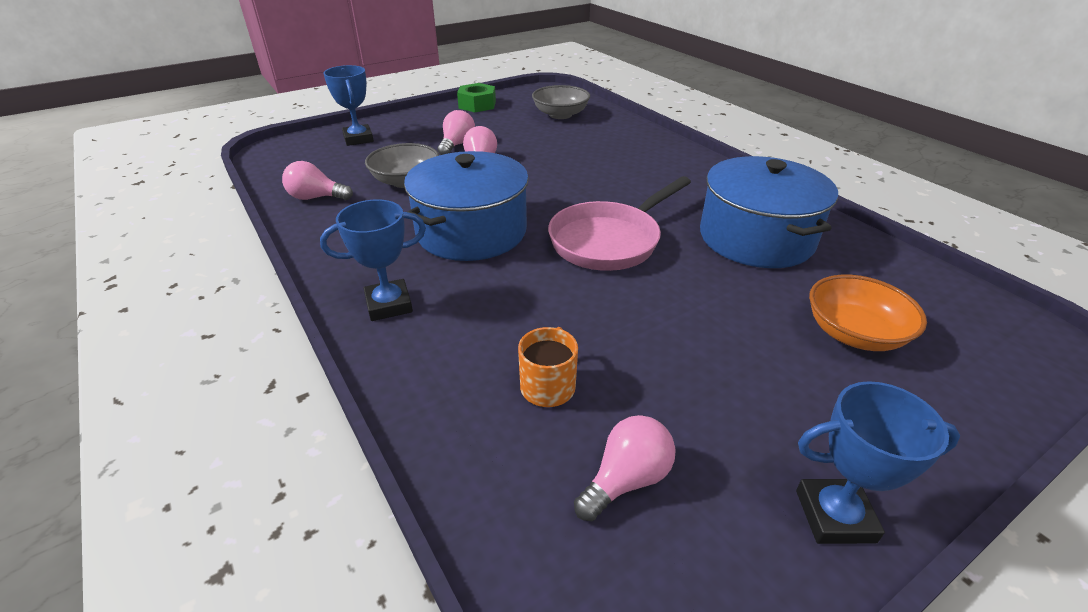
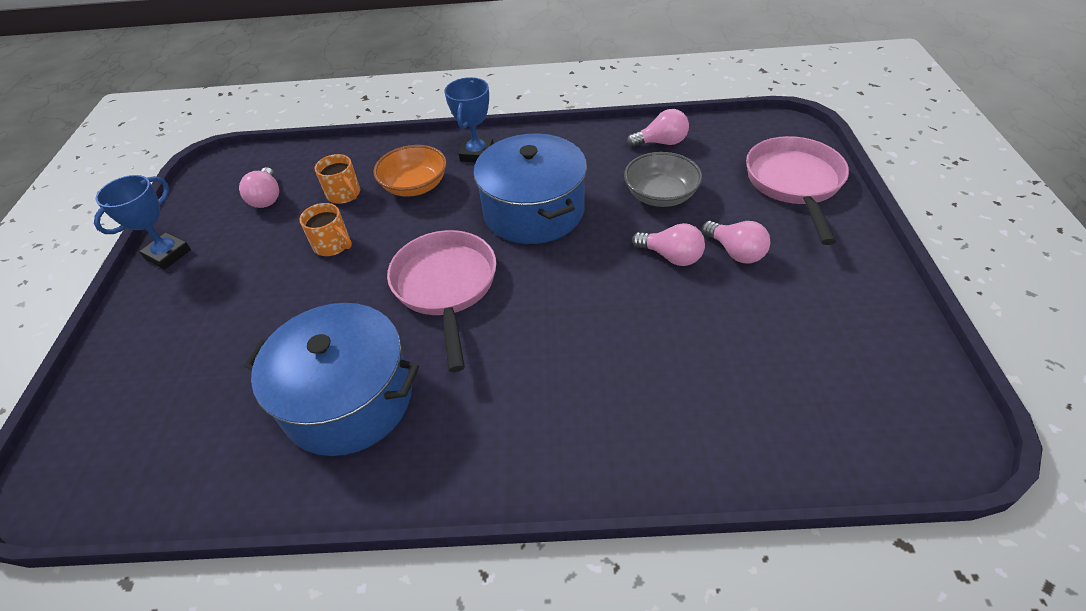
camera: 125 degrees right, 10 degrees up
(316, 198) = (661, 142): pink light bulb -> pink light bulb turned 45 degrees clockwise
(358, 139) = (794, 183): blue trophy -> pink pan
(477, 105) = (887, 314): green nut -> none
(560, 115) = (803, 398): grey bowl -> none
(637, 340) = (333, 245): none -> orange mug
(854, 333) = (205, 365): orange bowl -> orange bowl (415, 186)

